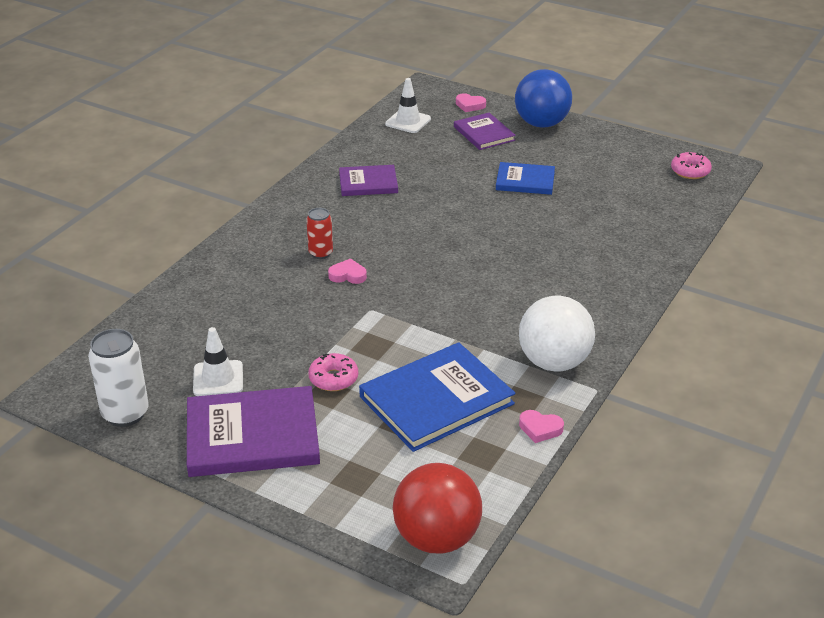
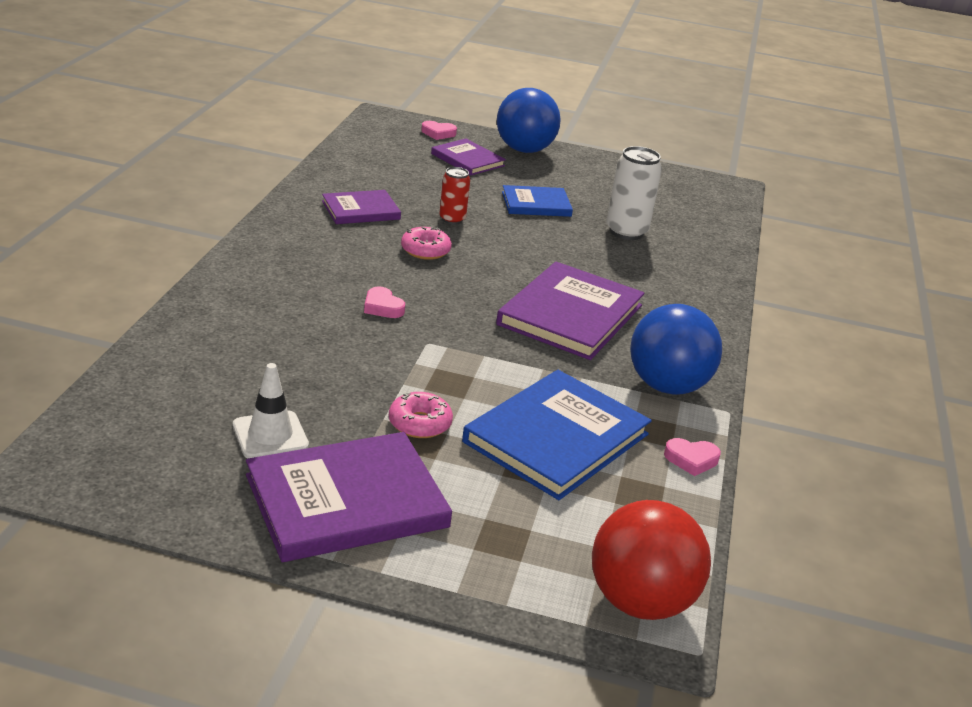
camera: 20 degrees left, 5 degrees down
(125, 414) = (158, 490): white can -> white can (626, 232)
(320, 253) = (338, 285): red can -> red can (452, 219)
(348, 275) = (382, 307): pink heart -> pink heart turned 120 degrees counterclockwise
(408, 121) = (377, 149): white traffic cone -> none
(502, 291) = (570, 315): none -> purple book
(554, 362) = (667, 386): white ball -> blue ball
(690, 171) = (700, 191): pink donut -> pink donut (425, 250)

